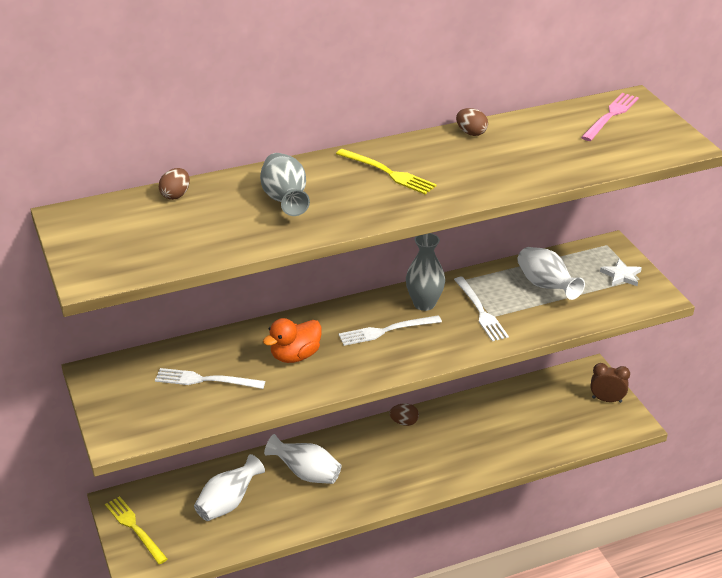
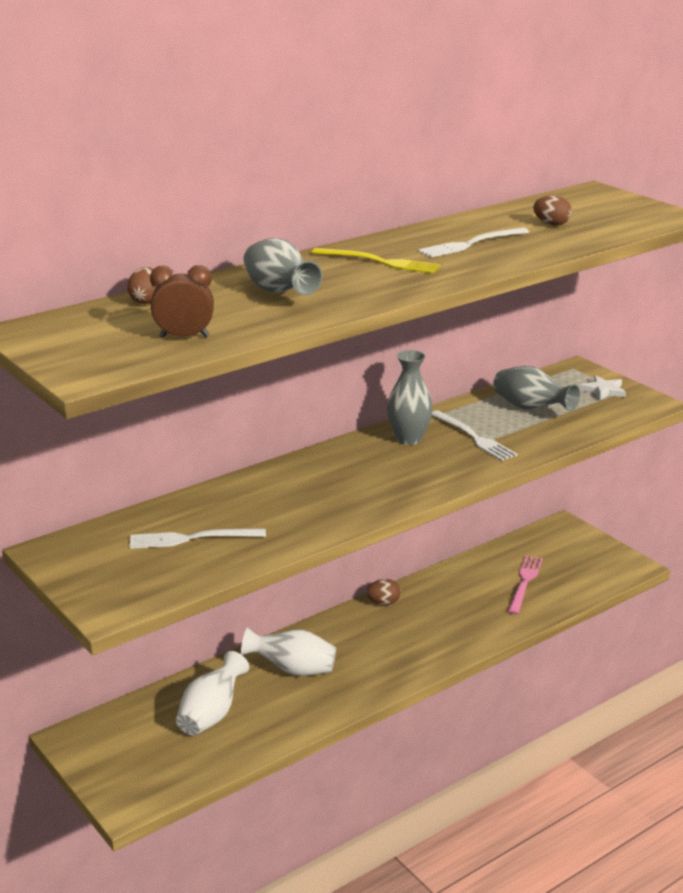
camera: 15 degrees left, 10 degrees down
(135, 528) = (105, 760): yellow fork -> none
(295, 356) = (287, 502): orange duck -> none
(386, 331) = (380, 467): white fork -> white fork (471, 244)
(471, 133) = (447, 226): brown egg -> brown egg (551, 224)
(546, 286) = (531, 408): white vase -> grey vase
(606, 400) = (592, 549): brown clock -> brown clock (184, 337)
(610, 116) = (581, 203): pink fork -> pink fork (524, 583)

